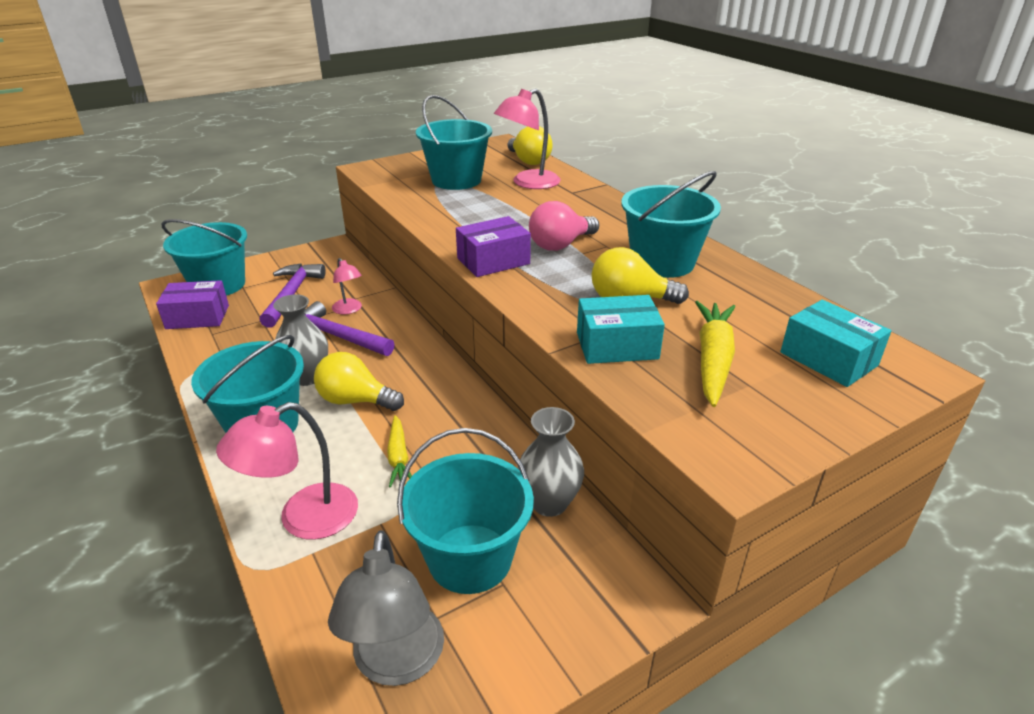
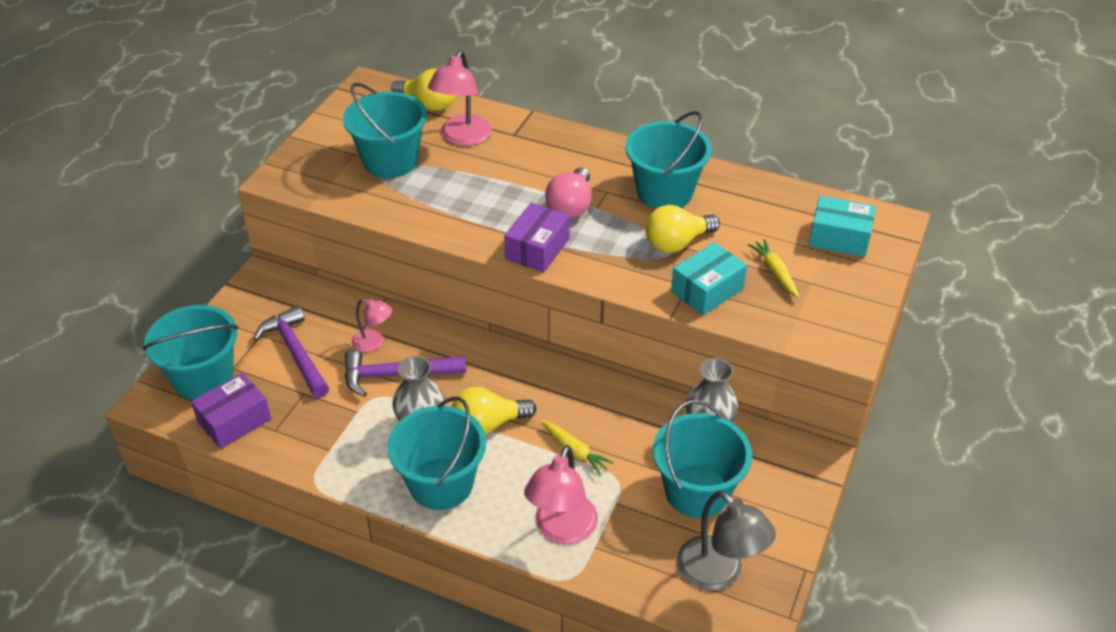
camera: 35 degrees left, 10 degrees up
(713, 359) = (774, 272): yellow carrot -> yellow carrot, size x0.63

